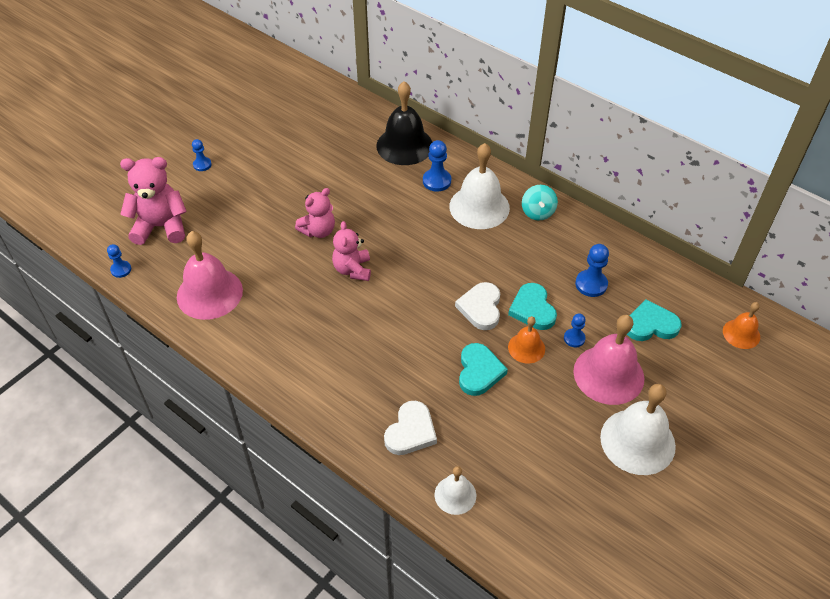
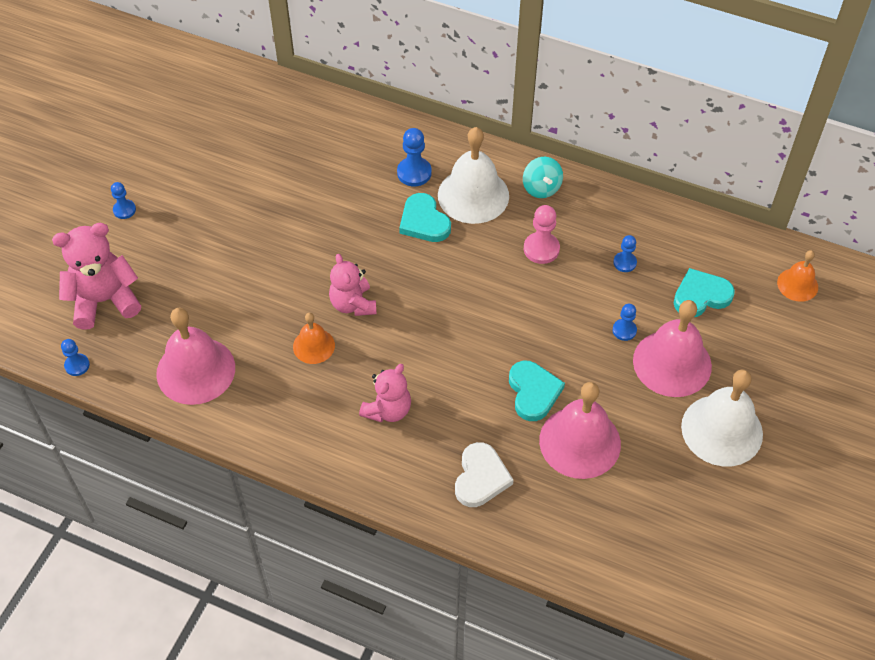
camera: 15 degrees left, 5 degrees up
(318, 231) = (296, 265): pink teddy bear -> pink teddy bear (388, 410)
(404, 145) = (361, 135): black bell -> none
(455, 495) = (550, 535): white bell -> none
(481, 308) = (512, 318): white heart -> none
(506, 422) = (580, 442): none -> pink bell
(522, 259) = (541, 249): none -> pink pawn
(526, 348) = (576, 353): orange bell -> orange bell (313, 346)
(532, 309) = (569, 306): turquoise heart -> turquoise heart (424, 221)
(591, 284) = (624, 262): blue pawn -> blue pawn, size x0.64

